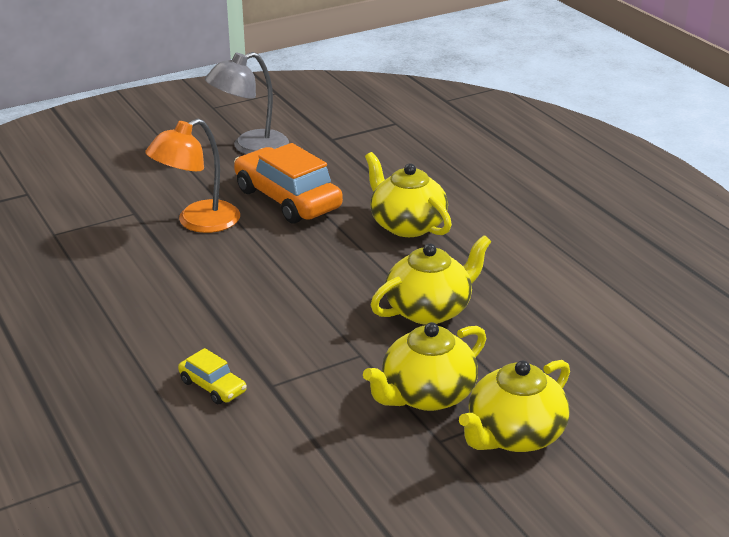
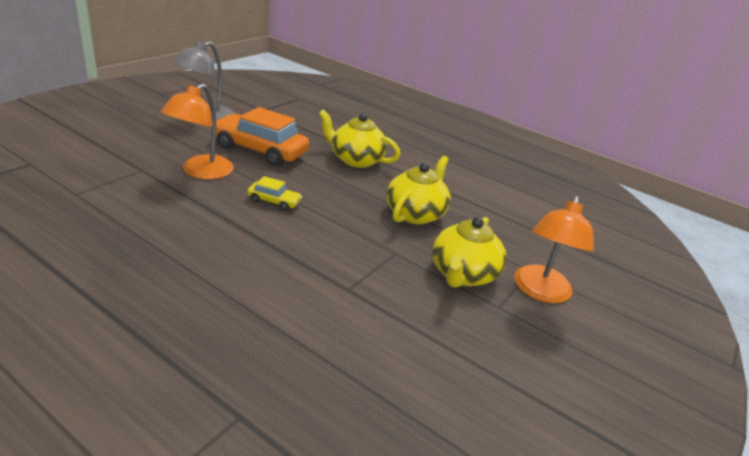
camera: 30 degrees left, 0 degrees up
(213, 386) = (302, 299): yellow car -> yellow car (274, 201)
(514, 435) = (540, 292): yellow teapot -> orange lamp

